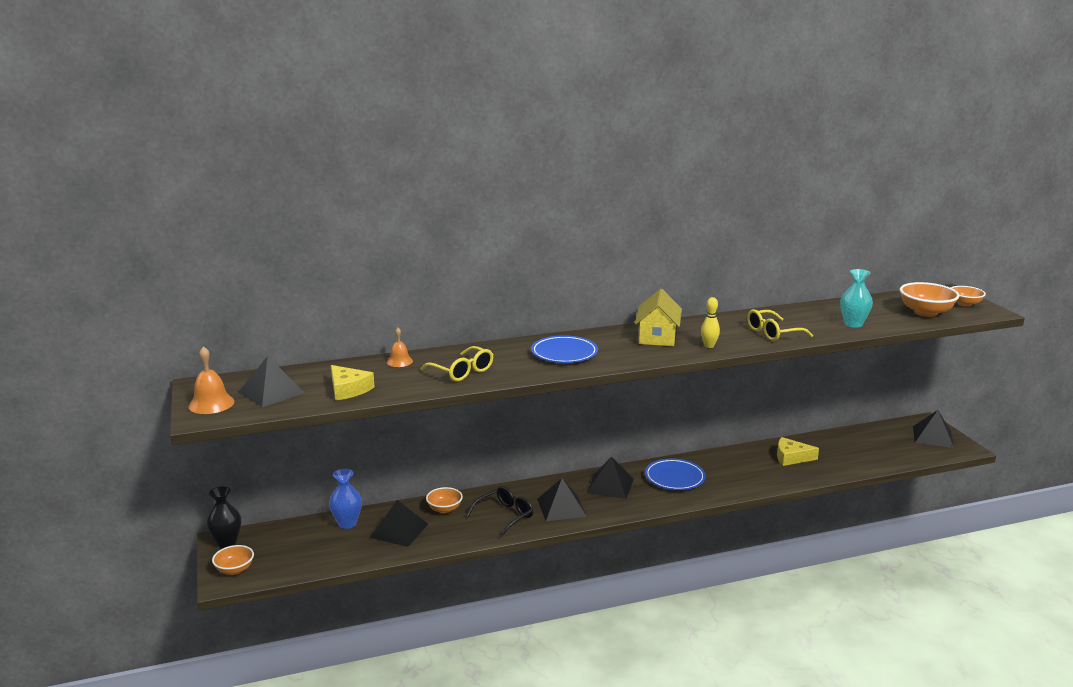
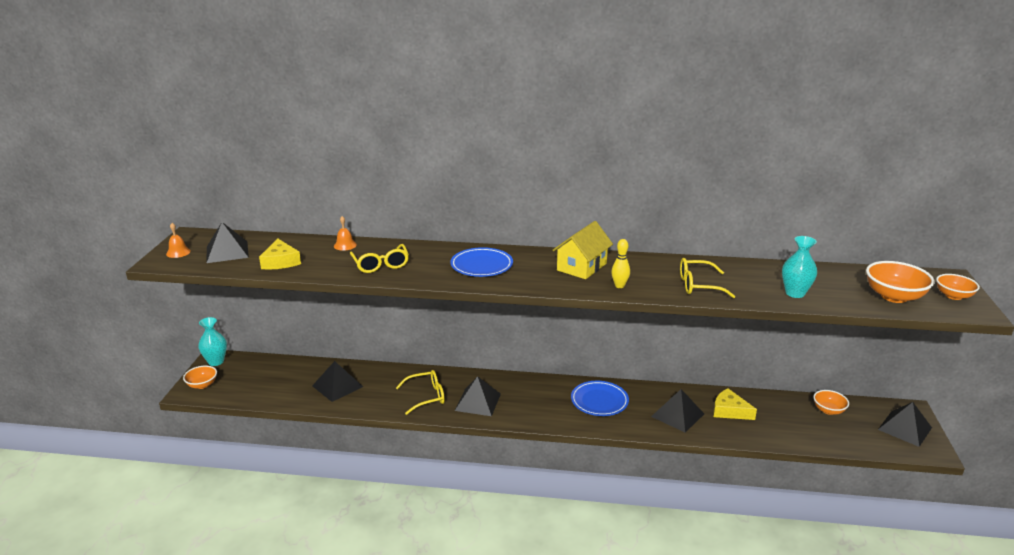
camera: 25 degrees right, 5 degrees up
(211, 404) = (178, 252): orange bell -> orange bell, size x0.65
(227, 542) = (216, 361): black vase -> turquoise vase
(347, 523) = (307, 369): blue vase -> none
(444, 509) = (386, 377): orange bowl -> orange bowl (828, 410)
(505, 516) = (426, 396): black glasses -> yellow glasses
(610, 485) = (536, 393): black pyramid -> black pyramid (677, 415)

